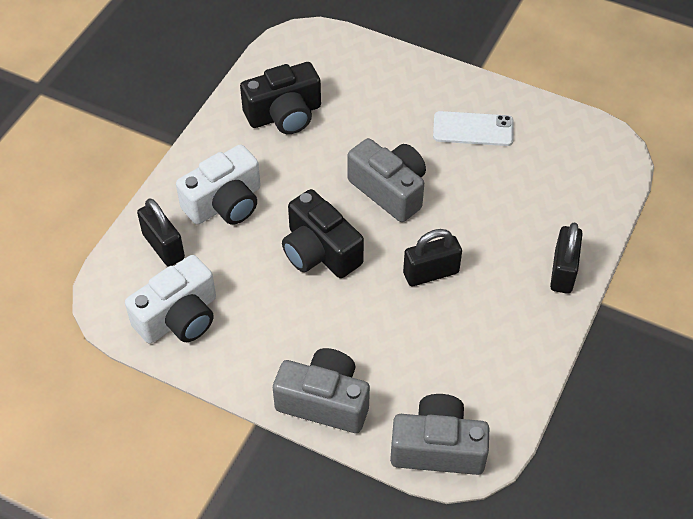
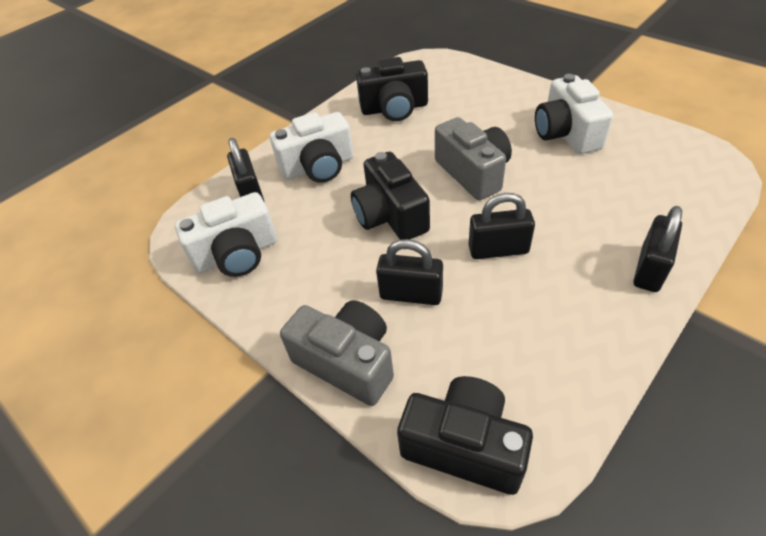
camera: 20 degrees right, 5 degrees down
(362, 330) = (411, 294): none -> black padlock
(438, 448) = (464, 445): grey camera -> black camera
(473, 129) = (566, 133): white phone -> white camera

